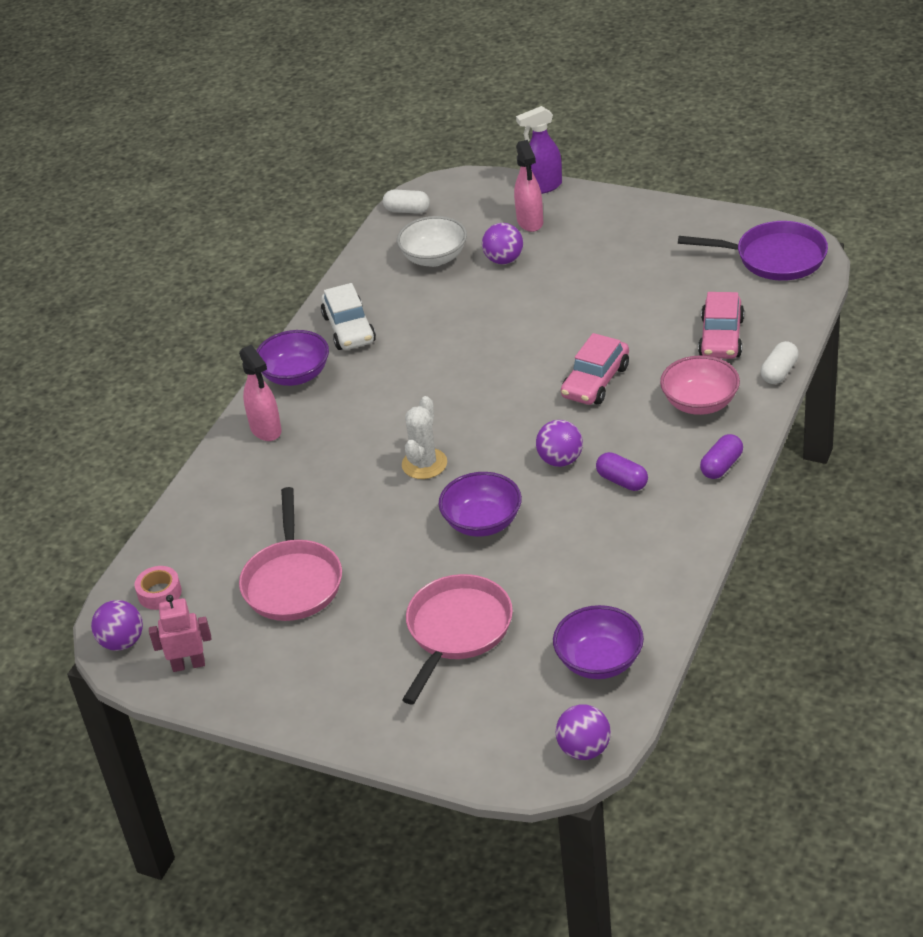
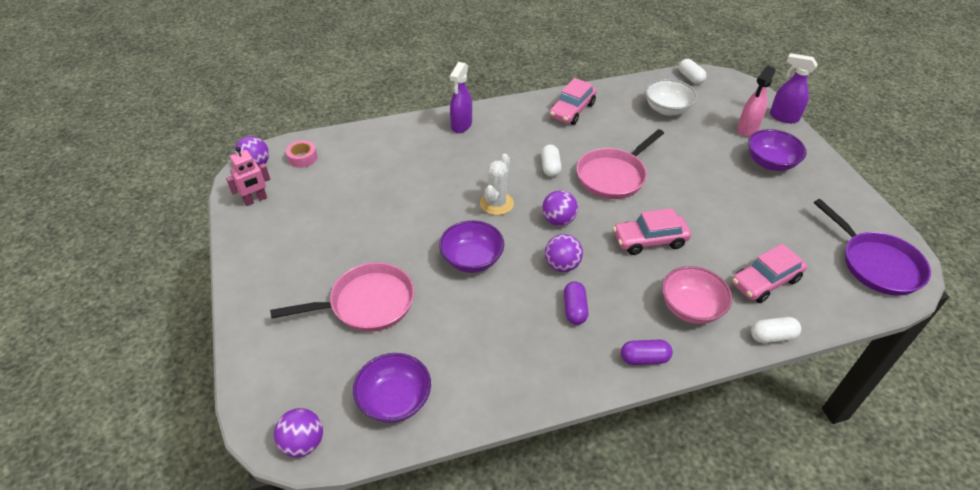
camera: 45 degrees right, 5 degrees up
(188, 664) = (255, 200): pink robot -> pink robot turned 105 degrees clockwise
(266, 430) = (461, 125): pink spray bottle -> purple spray bottle
(292, 582) = (351, 204): pink pan -> pink pan (613, 176)
(295, 375) = (514, 112): purple bowl -> purple bowl (770, 163)
(349, 329) = (572, 110): white car -> pink car
(417, 395) = (550, 167): none -> white capsule
(424, 464) = (496, 203): white cactus -> white cactus turned 45 degrees counterclockwise
(504, 260) = (702, 137): purple ball -> purple ball (558, 220)

